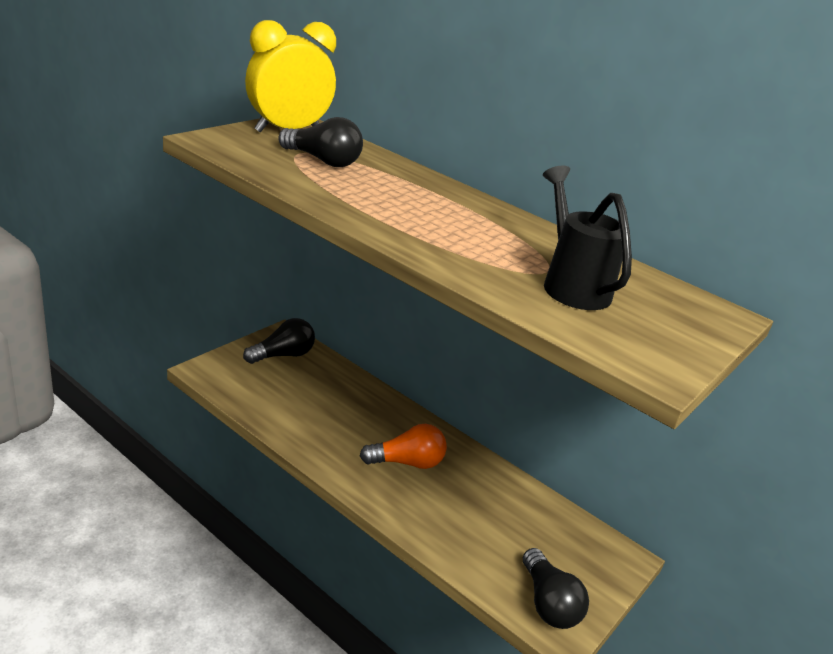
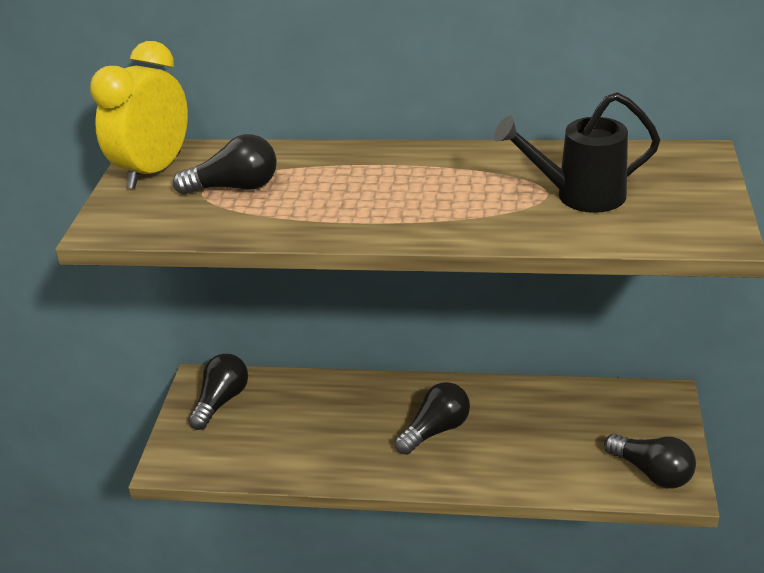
camera: 25 degrees left, 5 degrees up
(407, 462) = (436, 430): orange light bulb -> black light bulb
(571, 285) = (580, 195): black watering can -> black watering can turned 45 degrees counterclockwise

